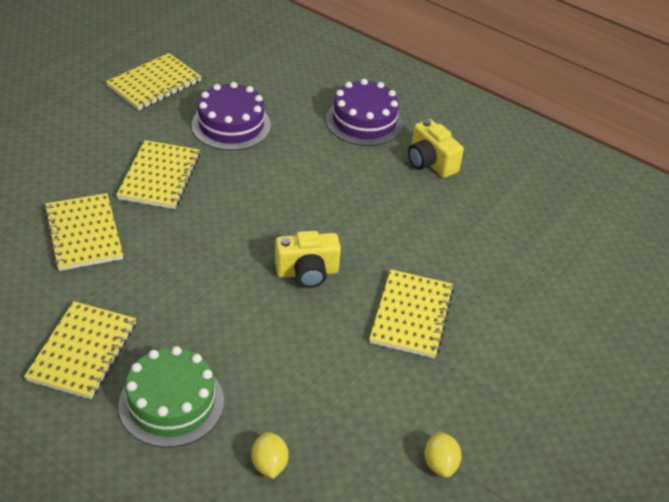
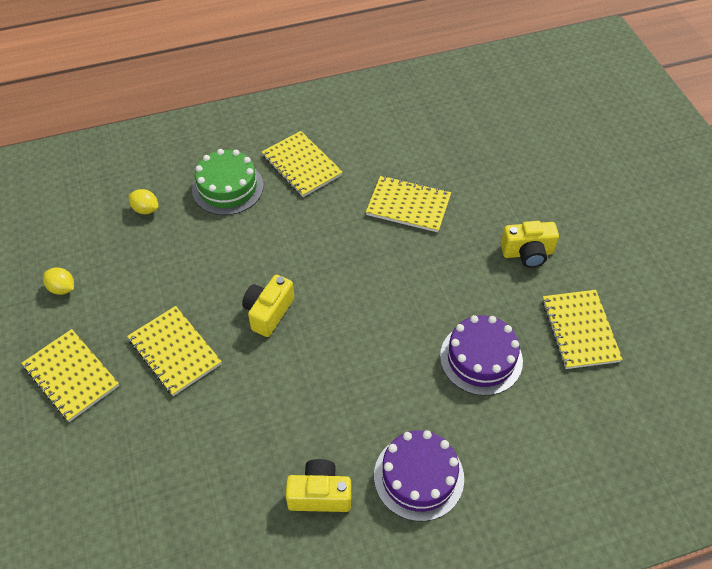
camera: 130 degrees right, 10 degrees up
(88, 134) = (527, 253): none -> yellow camera
(159, 176) = (442, 275): yellow notebook -> yellow notebook (71, 376)

